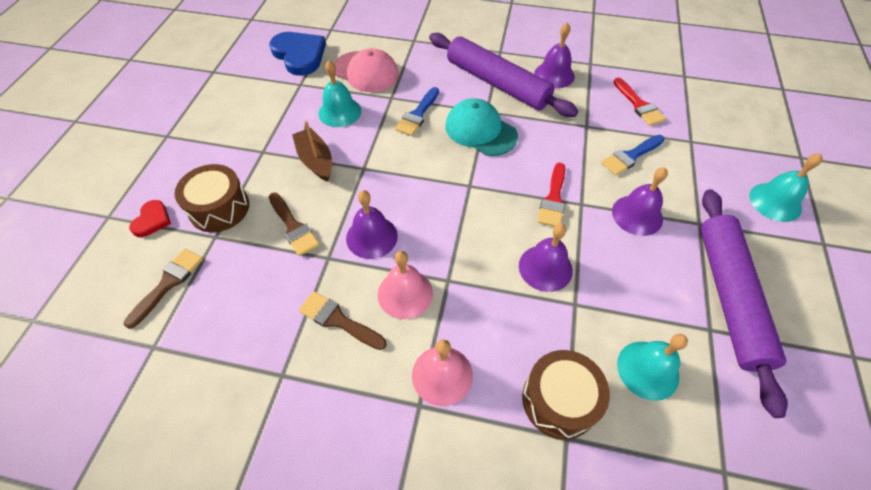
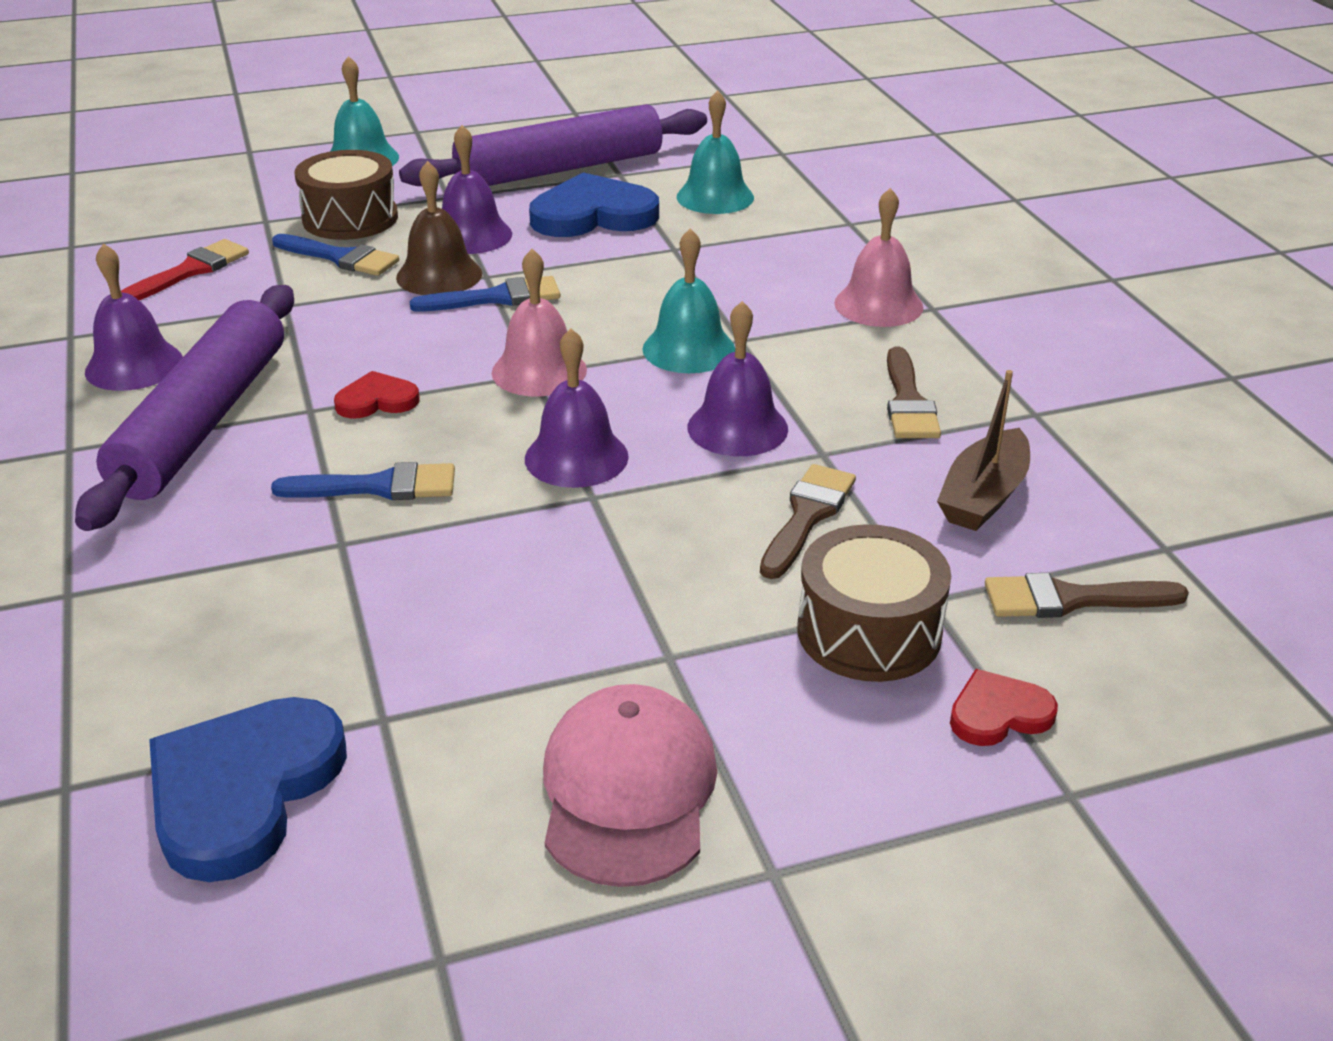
camera: 120 degrees left, 20 degrees down
(315, 160) = (626, 564): brown boat -> brown boat (983, 496)
(339, 112) = (447, 598): turquoise bell -> turquoise bell (688, 349)
(366, 72) = (260, 622): pink cap -> pink cap (628, 791)
(405, 293) = (801, 365): pink bell -> pink bell (539, 371)
(480, 131) = (377, 400): turquoise cap -> red heart
(545, 268) = (637, 277): purple bell -> purple bell (576, 457)
(553, 199) = (496, 298): red brush -> blue brush
(559, 400) = (814, 234): brown drum -> brown drum (350, 218)
(591, 186) = (439, 275): none -> brown bell
(644, 284) = (593, 215): none -> blue heart

